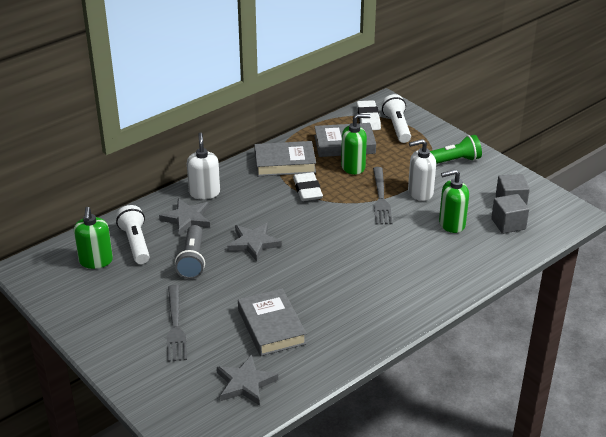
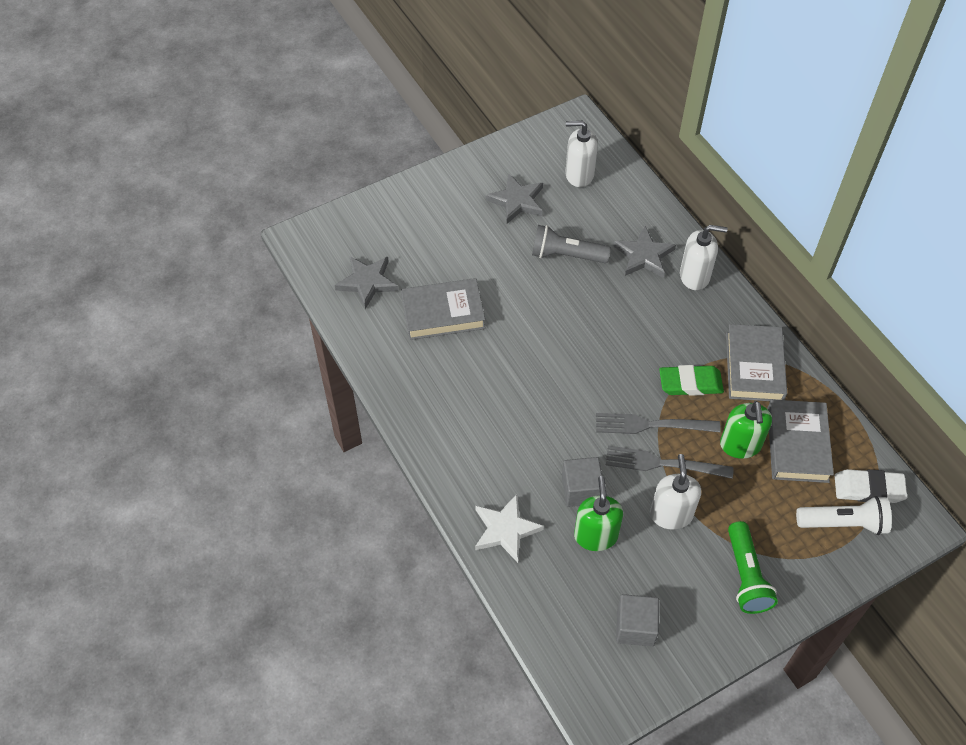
camera: 100 degrees right, 20 degrees up
(96, 261) = (579, 174): green soap dispenser -> white soap dispenser
(135, 243) = (604, 208): white flashlight -> none
(175, 326) = (462, 234): grey fork -> grey fork (650, 425)
(253, 243) = (588, 314): grey star -> grey star (517, 201)
(307, 190) = (690, 383): white eraser -> green eraser
(466, 266) = (505, 529): none -> white star
(508, 224) = (586, 608): grey cube -> grey cube (581, 490)

